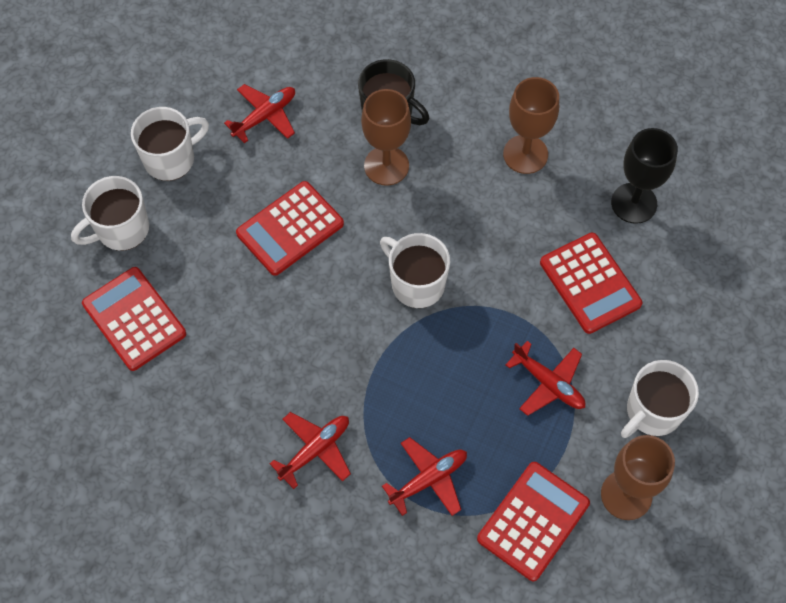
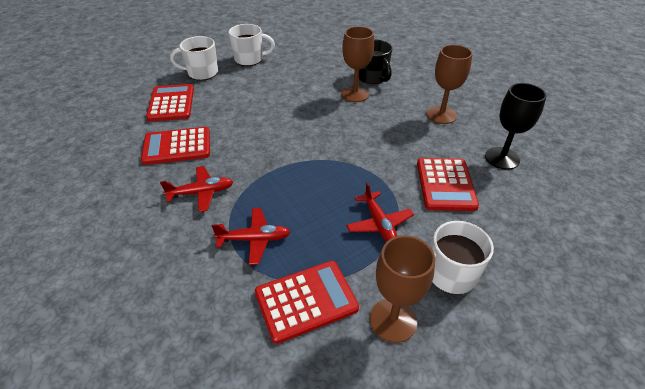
camera: 30 degrees right, 20 degrees down
(265, 116) = (308, 60): red plane -> none
(290, 229) = (282, 99): red calculator -> red calculator (177, 146)
(416, 283) = (331, 143): white mug -> none

